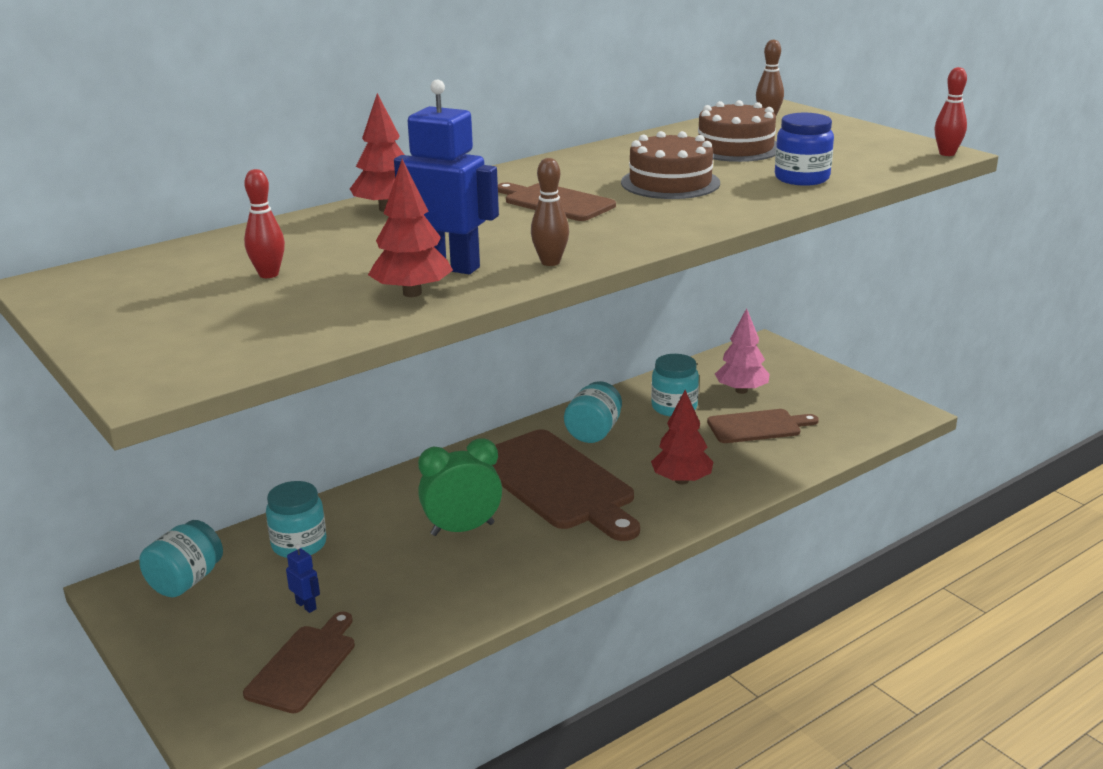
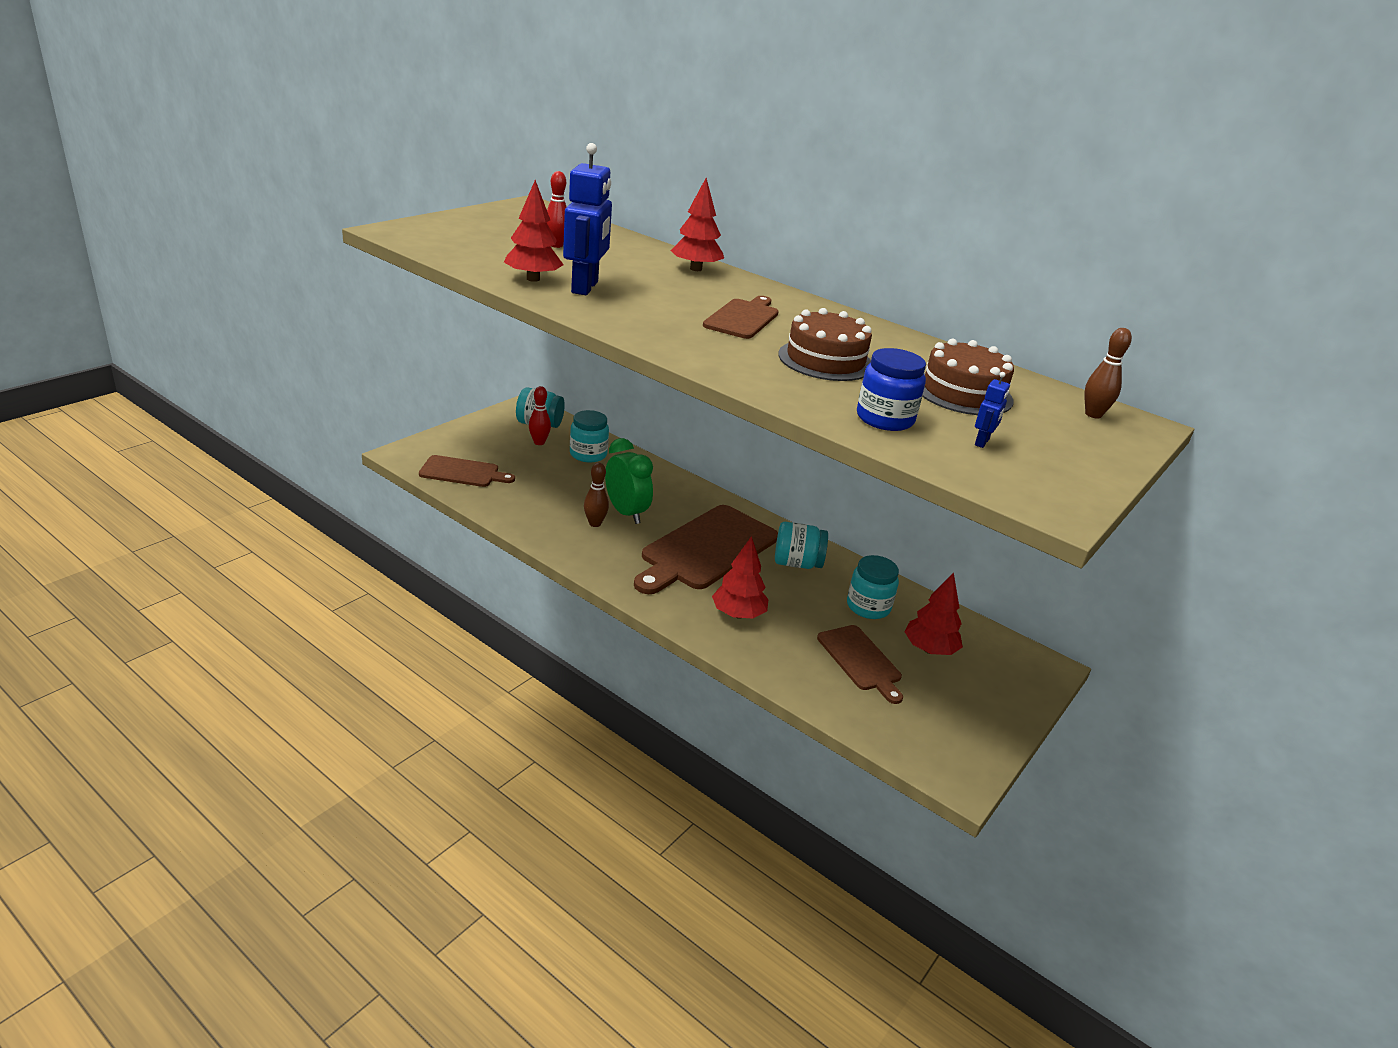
camera: 70 degrees right, 5 degrees up
(306, 605) = (522, 465): blue robot -> blue robot (982, 442)
(550, 262) = (604, 315): brown bowling pin -> brown bowling pin (595, 523)
(741, 390) = (929, 650): pink tree -> red tree
(947, 153) = (1054, 511): red bowling pin -> red bowling pin (539, 442)

